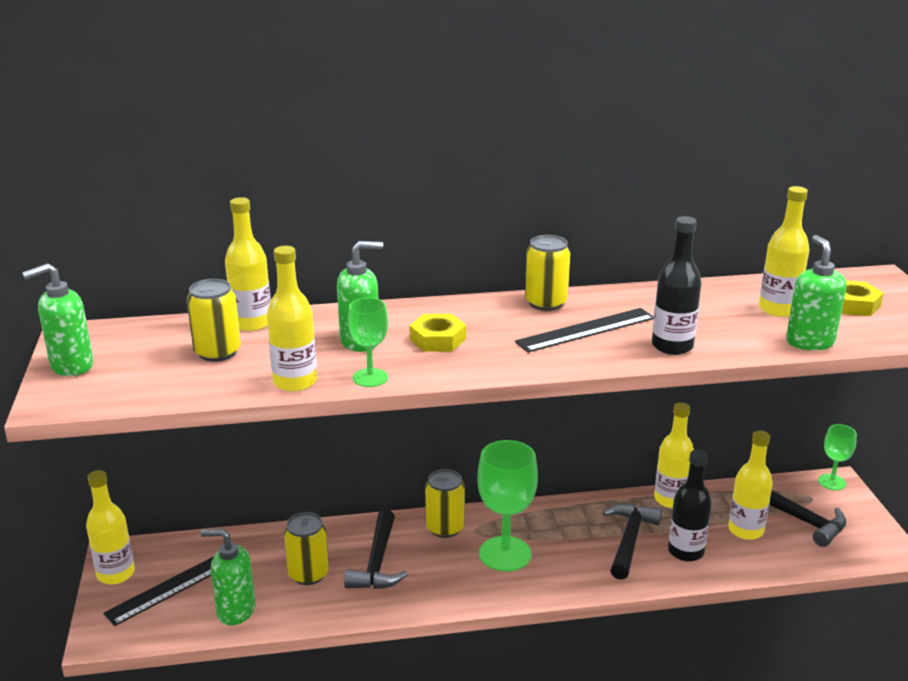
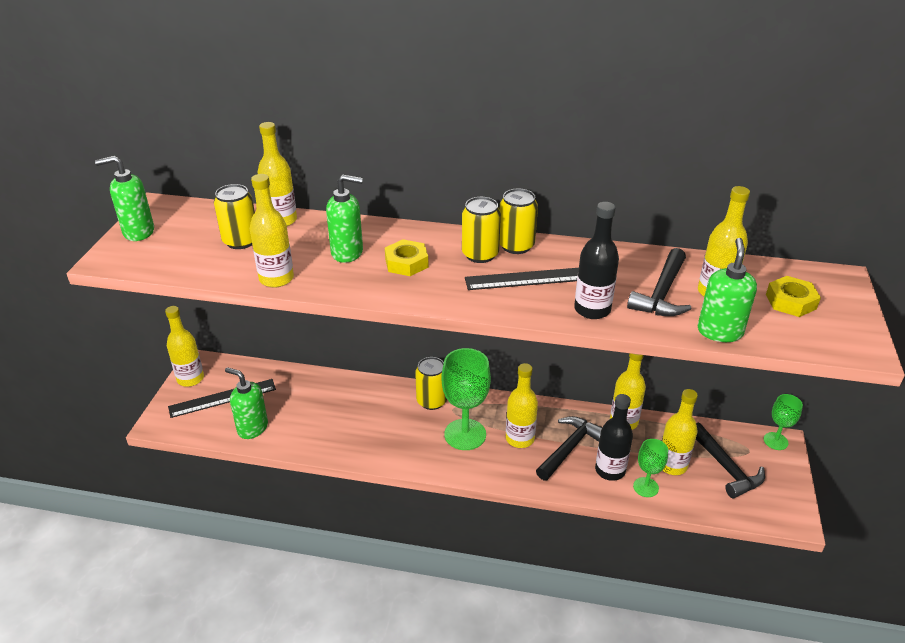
camera: 20 degrees right, 10 degrees up
(308, 574) = (315, 413): yellow can -> yellow can (480, 254)
(370, 378) = (332, 287): green goblet -> green goblet (645, 487)
(377, 562) = (368, 416): black hammer -> black hammer (662, 293)
(569, 543) = (519, 439): none -> yellow bottle

